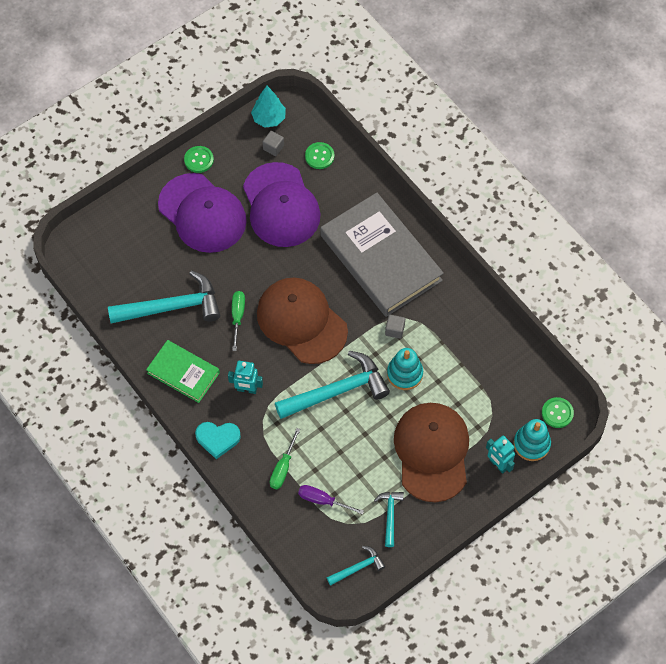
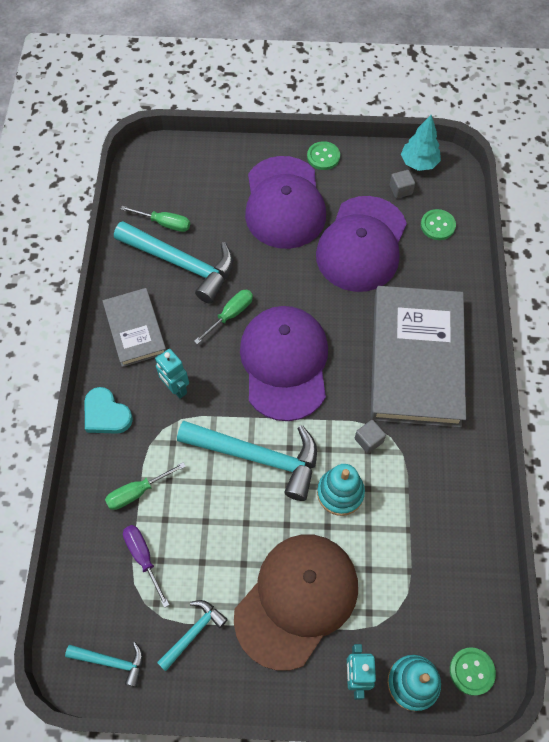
camera: 40 degrees right, 0 degrees up
(132, 288) = (164, 223): none -> green screwdriver
(183, 373) = (135, 329): green book -> grey book
(301, 321) = (285, 363): brown cap -> purple cap

